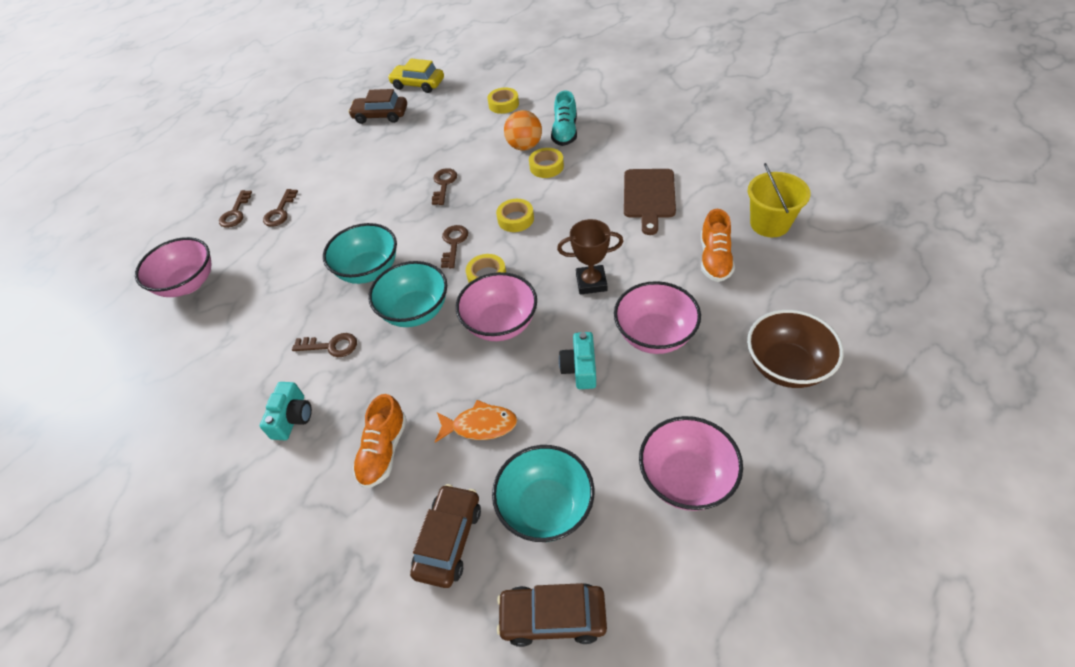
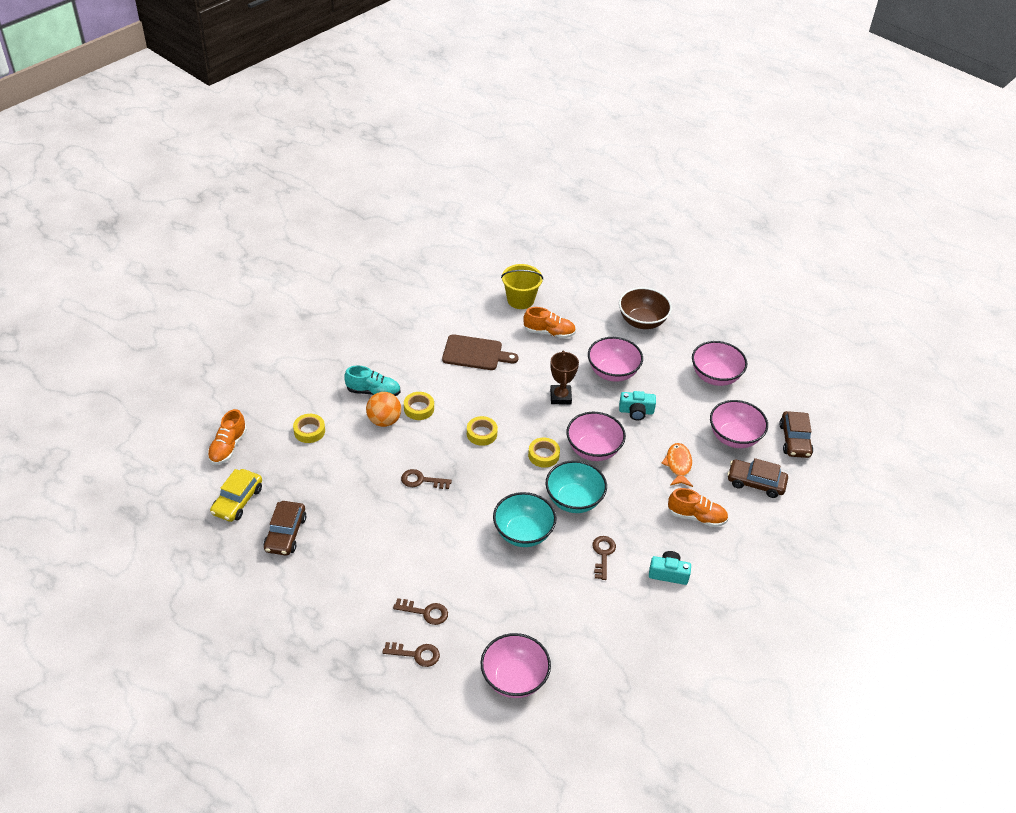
camera: 95 degrees left, 5 degrees down
(454, 243) = (502, 475): brown key -> none
(479, 67) = (228, 447): none -> orange shoe
(546, 508) = (734, 437): turquoise bowl -> pink bowl

